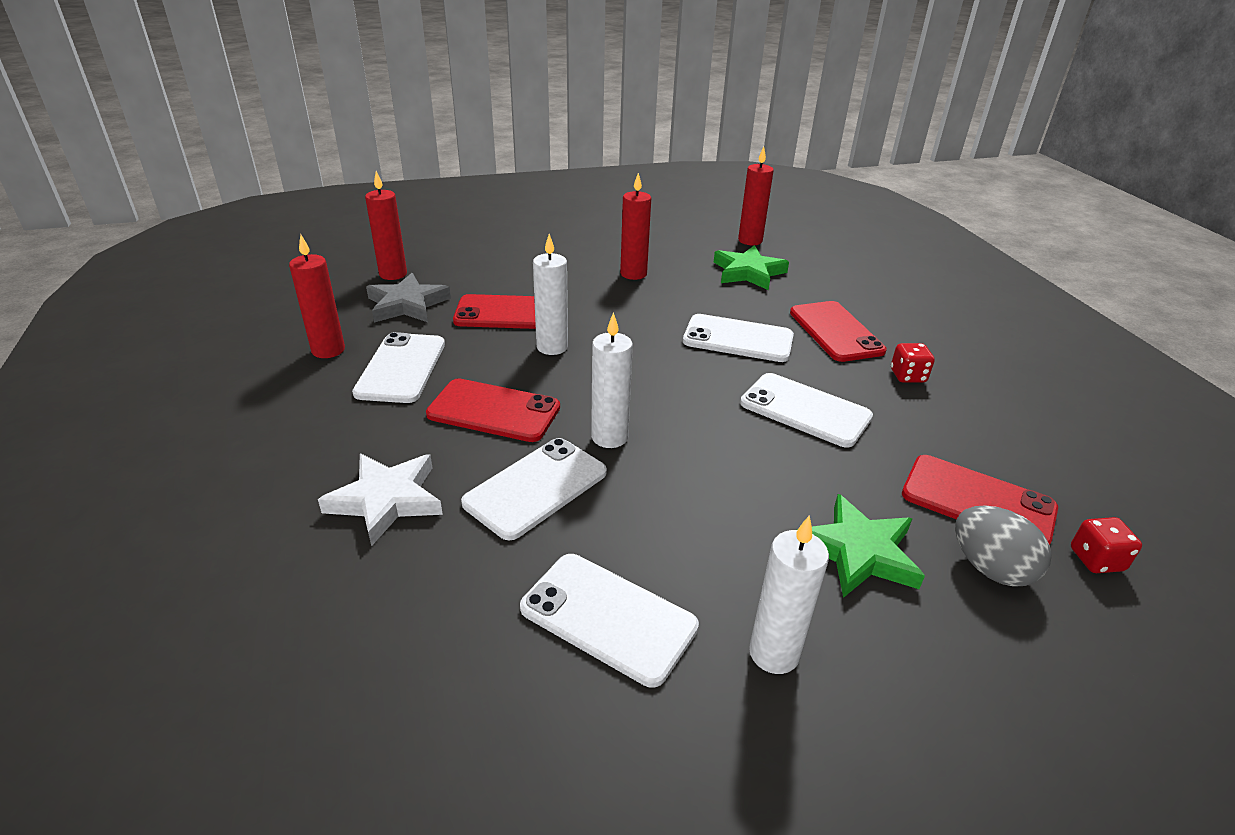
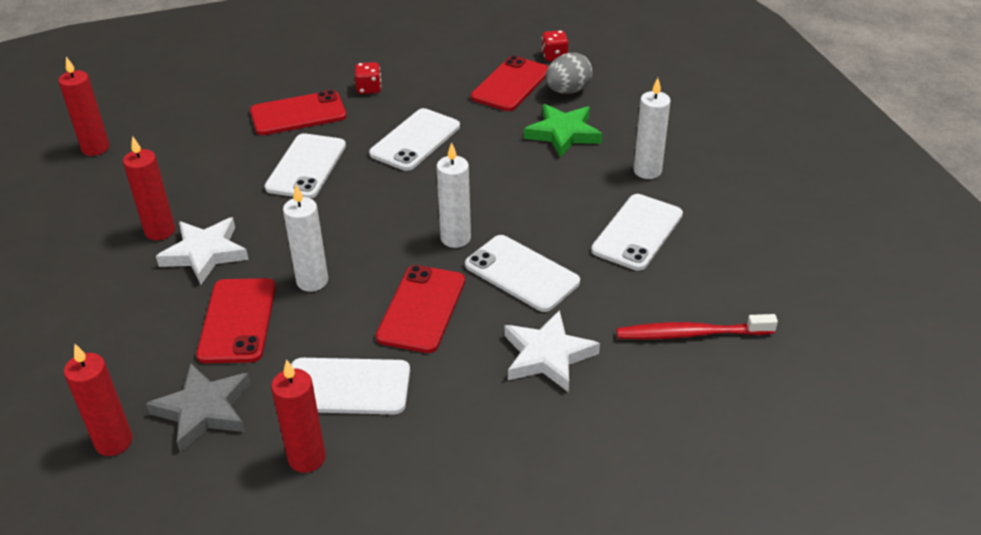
camera: 90 degrees left, 5 degrees up
(368, 653) = (691, 334): none -> red toothbrush
(600, 294) = (205, 253): none -> white star
(748, 272) = (173, 154): green star -> none

